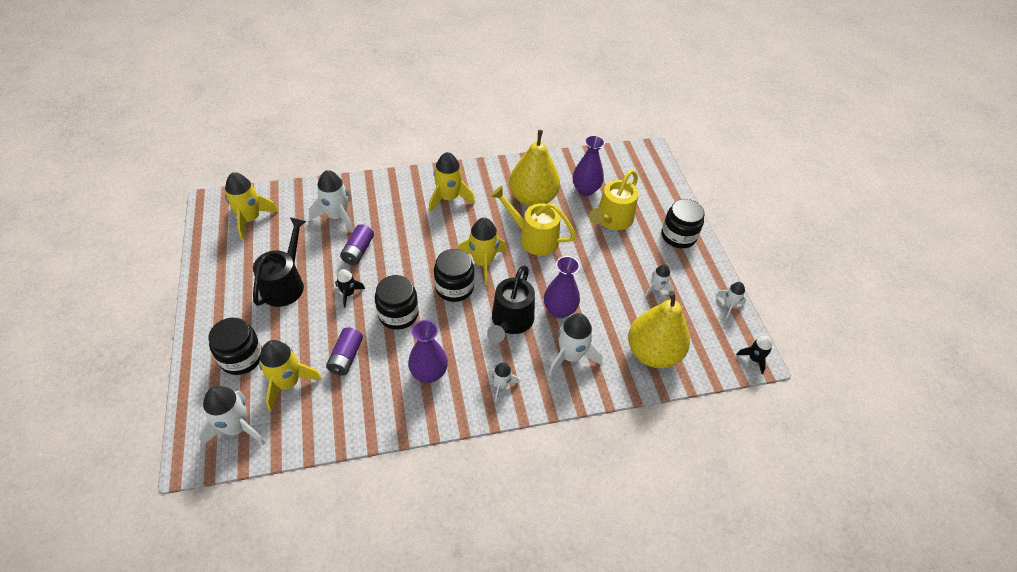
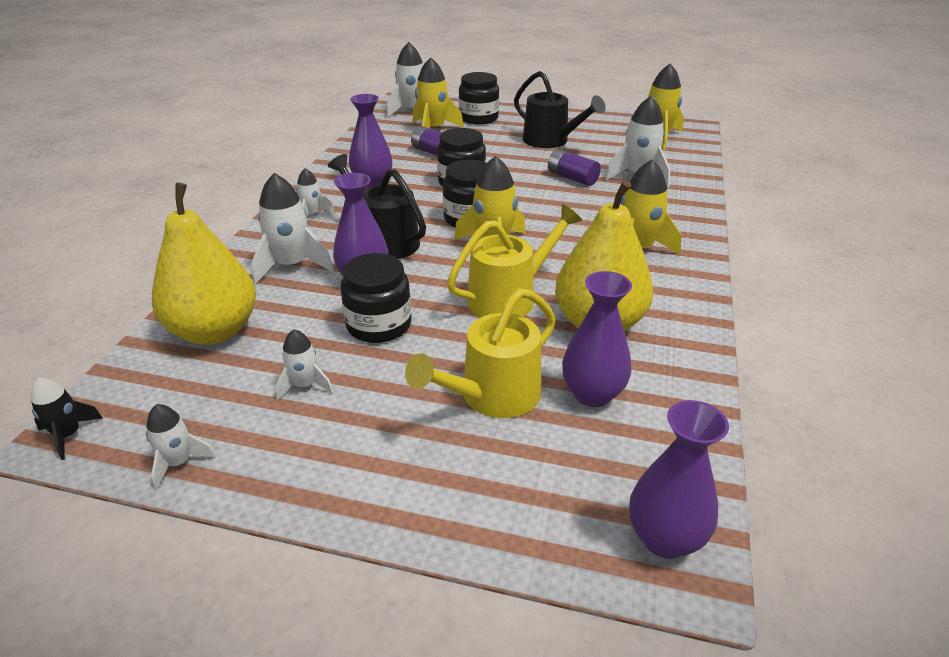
camera: 120 degrees right, 15 degrees down
(348, 293) = (512, 164): black rocket -> none
(611, 220) = (492, 397): yellow watering can -> yellow watering can turned 105 degrees counterclockwise
(641, 158) = (665, 538): none -> purple vase
(678, 236) = (385, 476): black jar -> black jar (379, 325)

